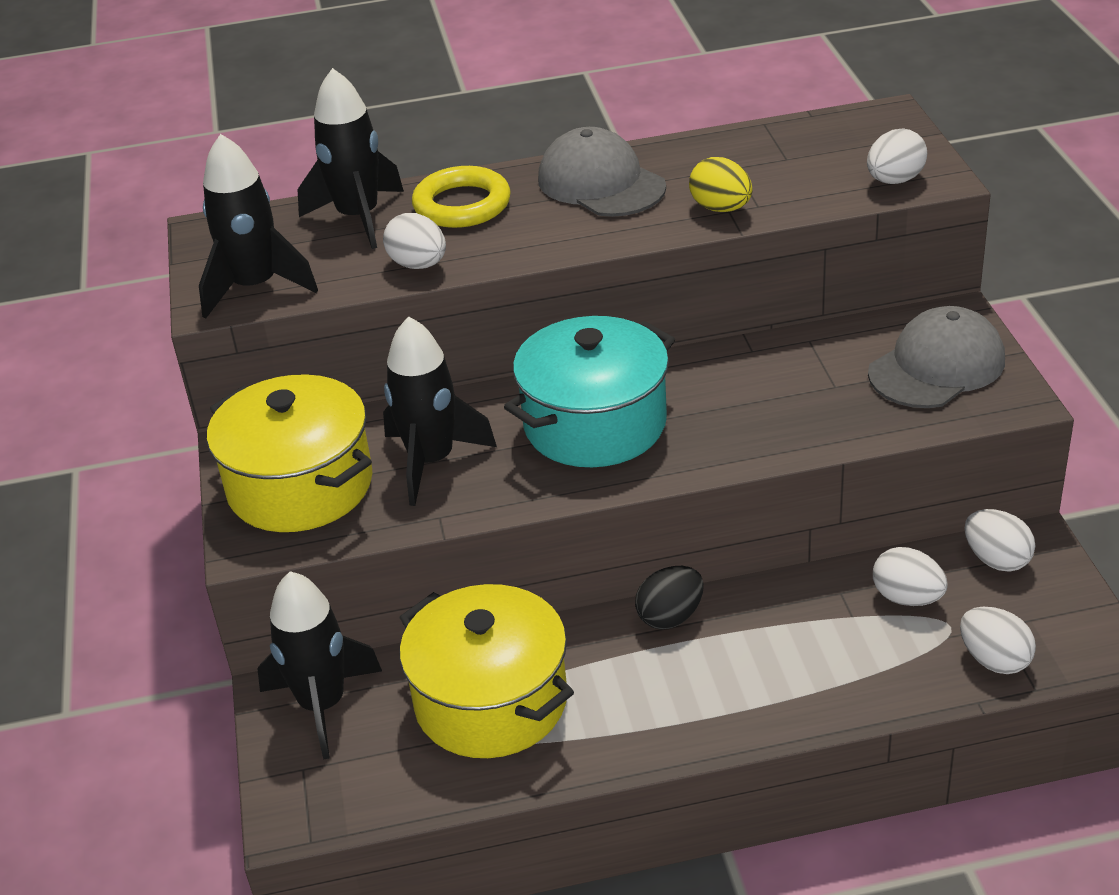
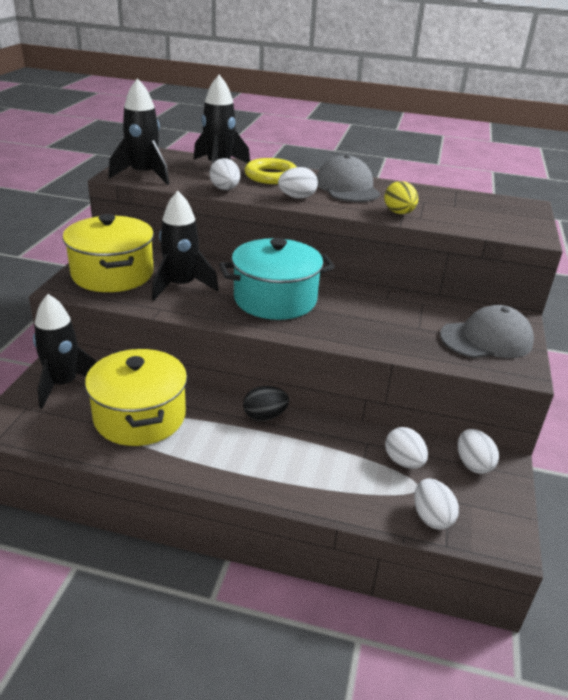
camera: 20 degrees right, 5 degrees down
(894, 180) = (508, 230): white egg -> white egg (297, 197)

